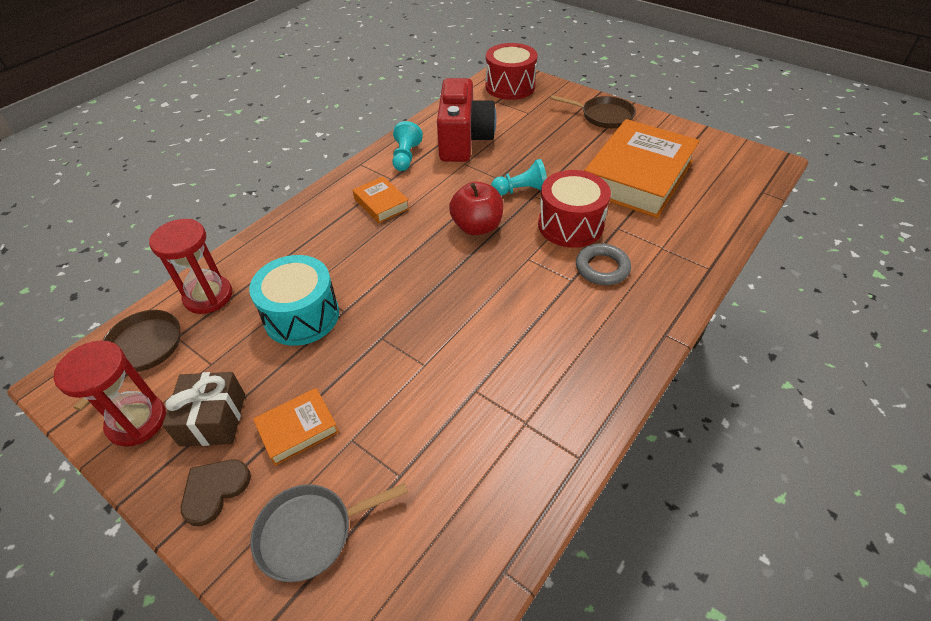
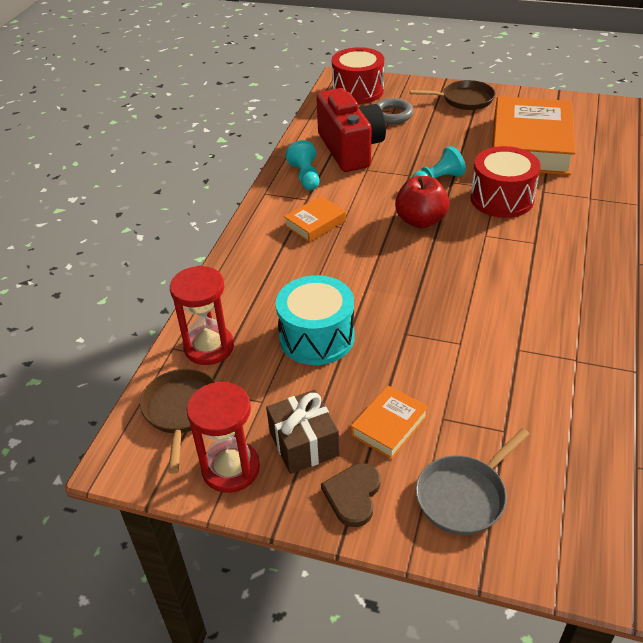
camera: 20 degrees left, 5 degrees down
(381, 204) = (315, 223): orange book -> orange book turned 75 degrees counterclockwise
(602, 268) = (553, 226): grey ring -> grey ring (392, 115)

